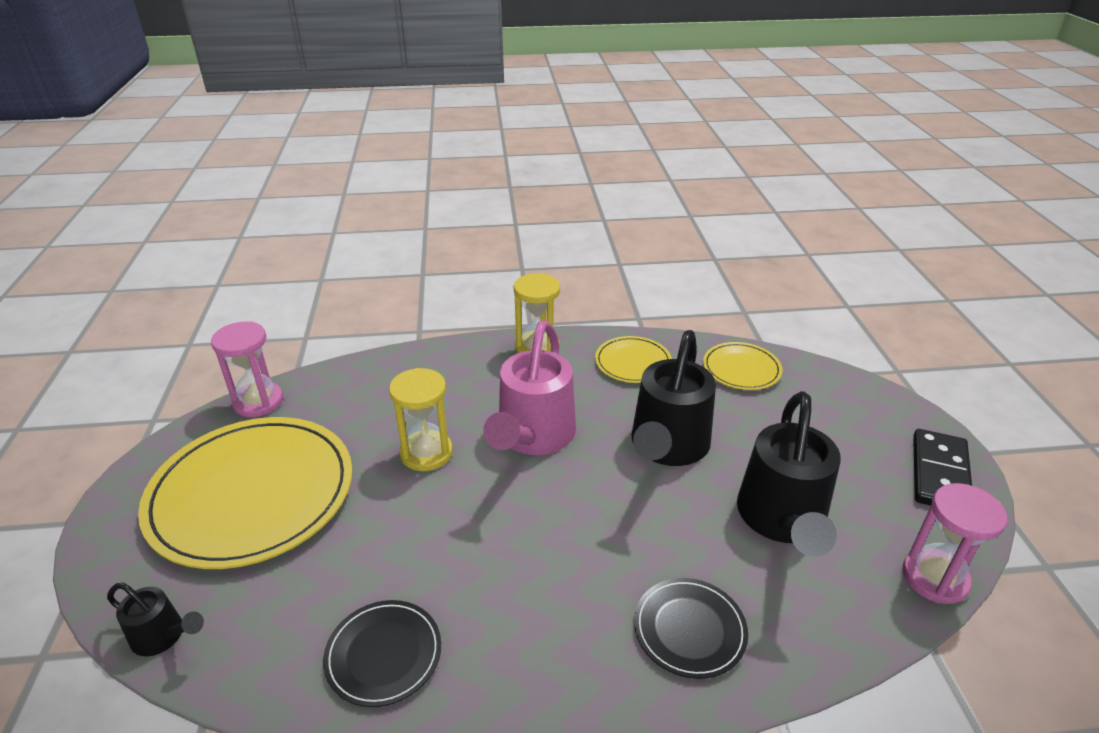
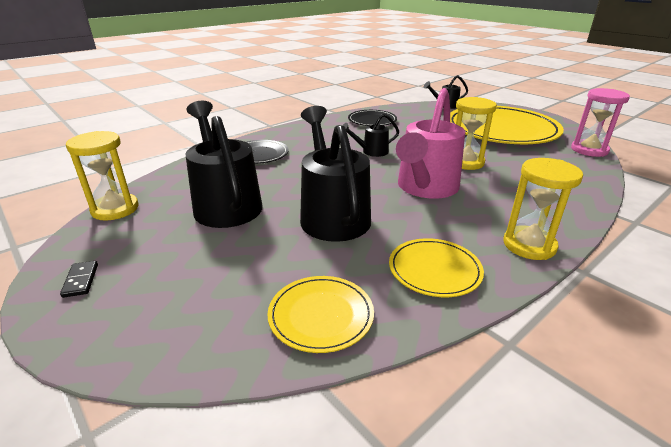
camera: 145 degrees right, 5 degrees down
(510, 539) = (371, 152): none -> black watering can
(533, 437) = (425, 188): pink watering can -> pink watering can turned 135 degrees counterclockwise
(934, 578) = (115, 209): pink hourglass -> yellow hourglass
(940, 474) = (80, 280): black domino -> black domino, size x0.46

